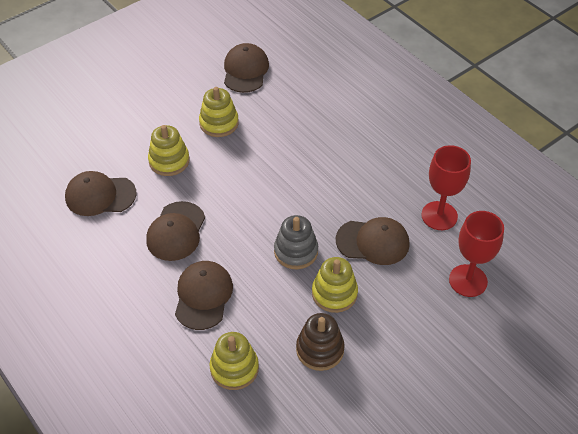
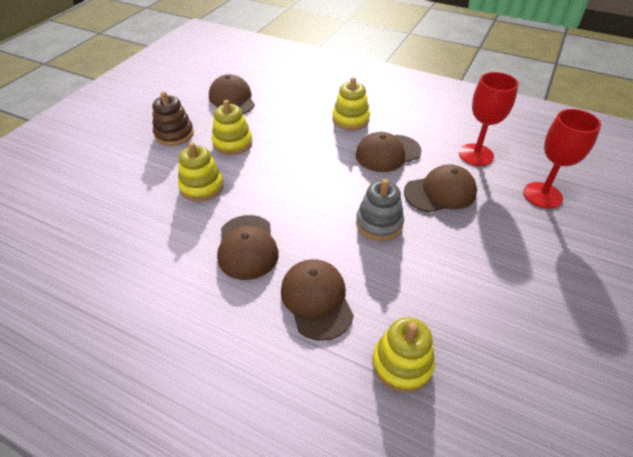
camera: 25 degrees left, 5 degrees down
(100, 195) = (142, 241): brown cap -> brown cap (387, 153)
(320, 349) = (471, 306): brown stacking toy -> brown stacking toy (174, 134)
(334, 293) = (442, 247): yellow stacking toy -> yellow stacking toy (350, 119)

